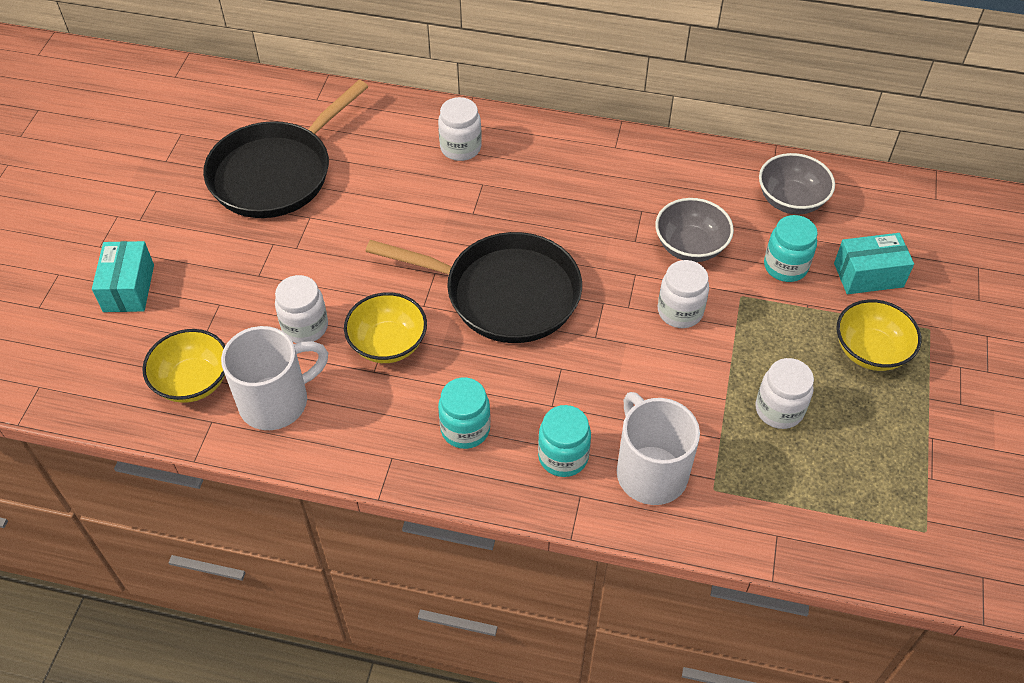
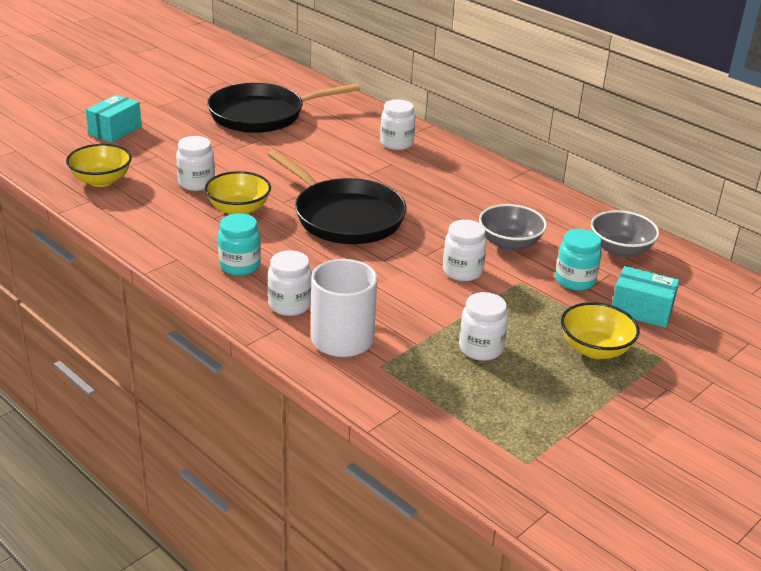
camera: 30 degrees right, 20 degrees down
(276, 401) = (138, 207): white mug -> none
(563, 456) = (290, 305): turquoise jar -> white jar

